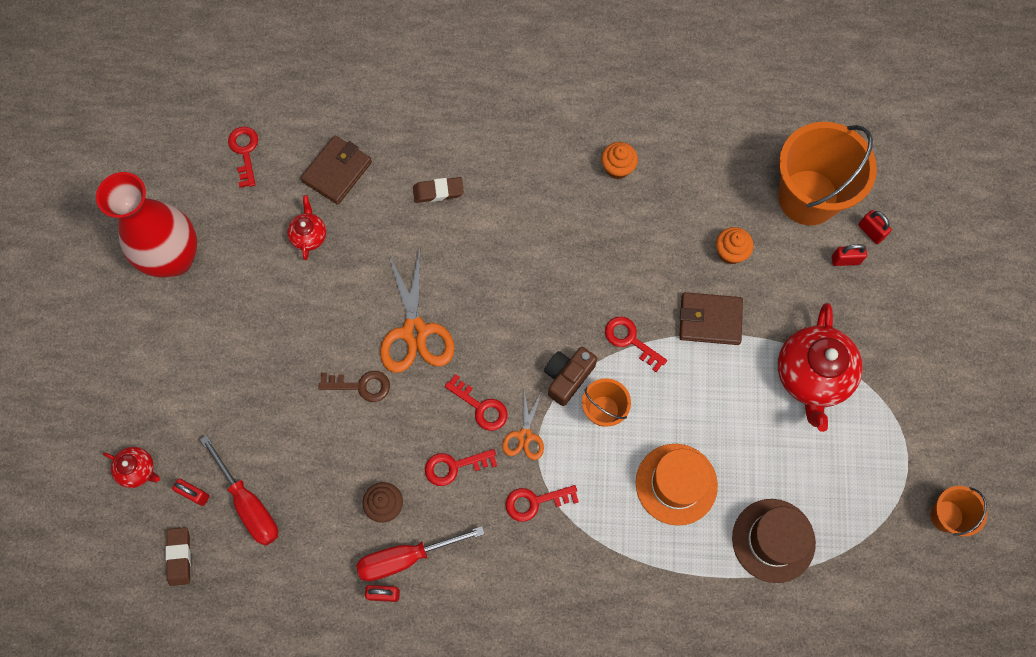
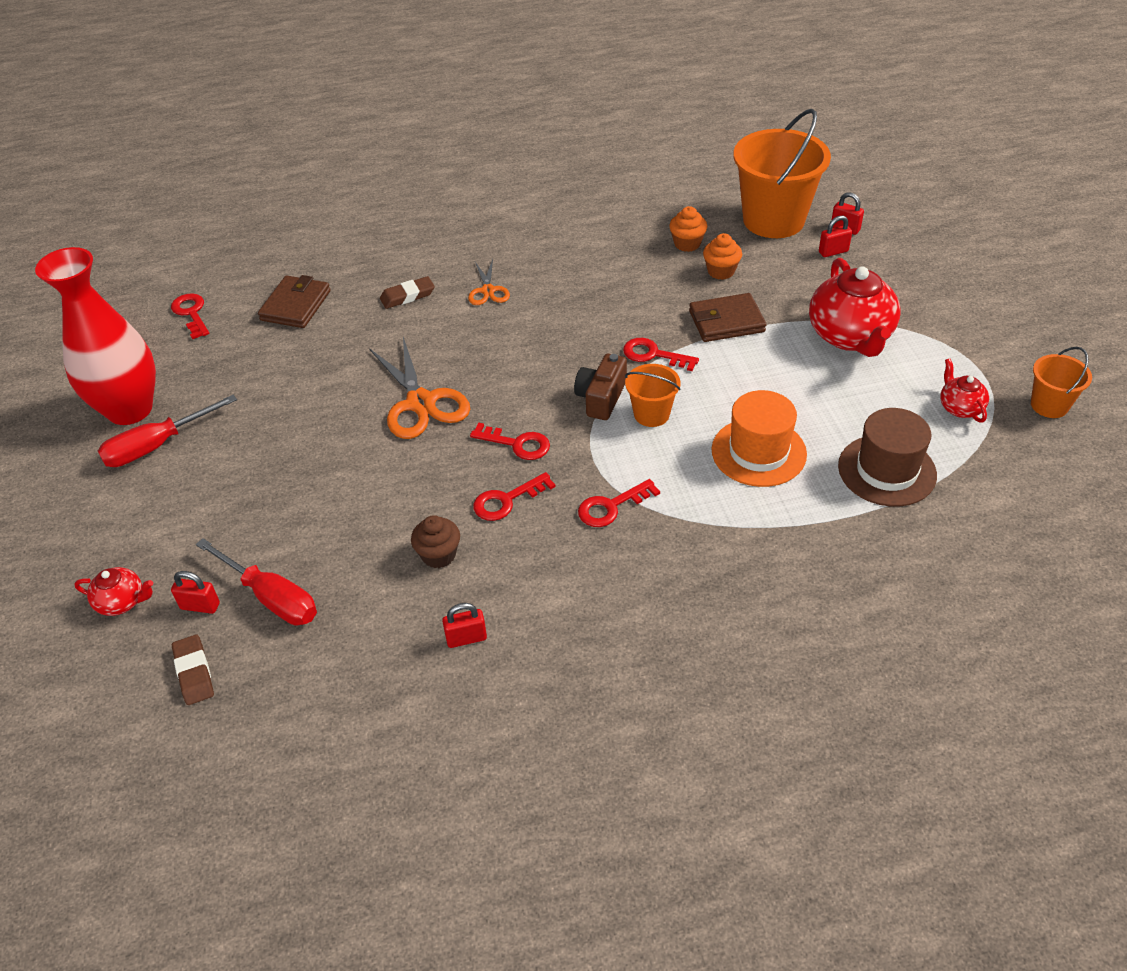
camera: 15 degrees left, 25 degrees down
(309, 236) = (279, 358): red teapot -> red teapot (960, 408)
(361, 386) = (375, 460): brown key -> none
(406, 558) = (481, 596): red screwdriver -> red screwdriver (156, 446)
(525, 436) = (575, 455): orange scissors -> orange scissors (488, 291)
(617, 168) = (582, 241): orange cupcake -> orange cupcake (687, 244)

